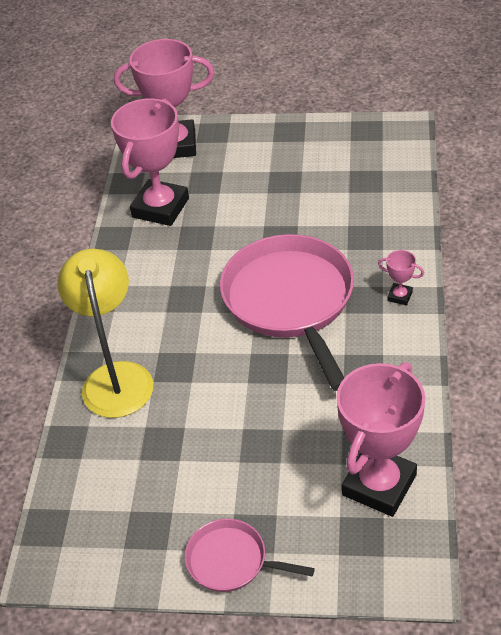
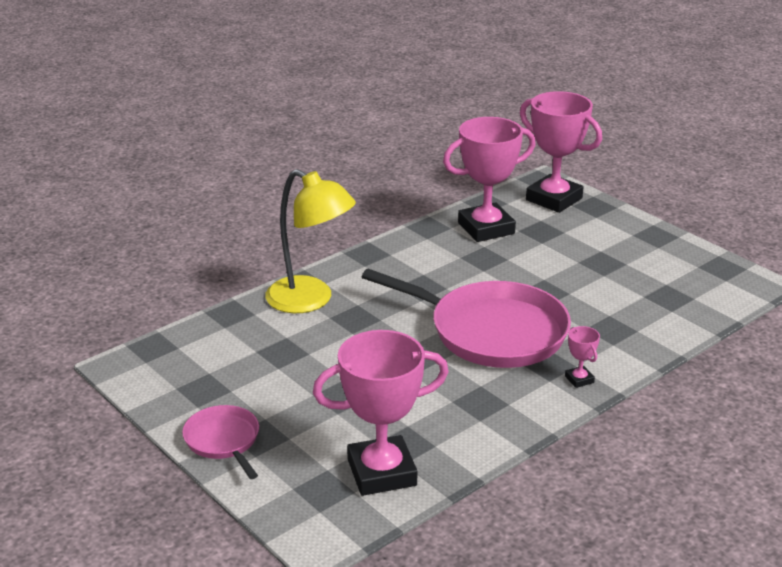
camera: 40 degrees right, 15 degrees down
(116, 377) = (310, 300): yellow lamp -> yellow lamp turned 90 degrees clockwise
(290, 301) = (492, 332): pink pan -> pink pan turned 90 degrees clockwise

